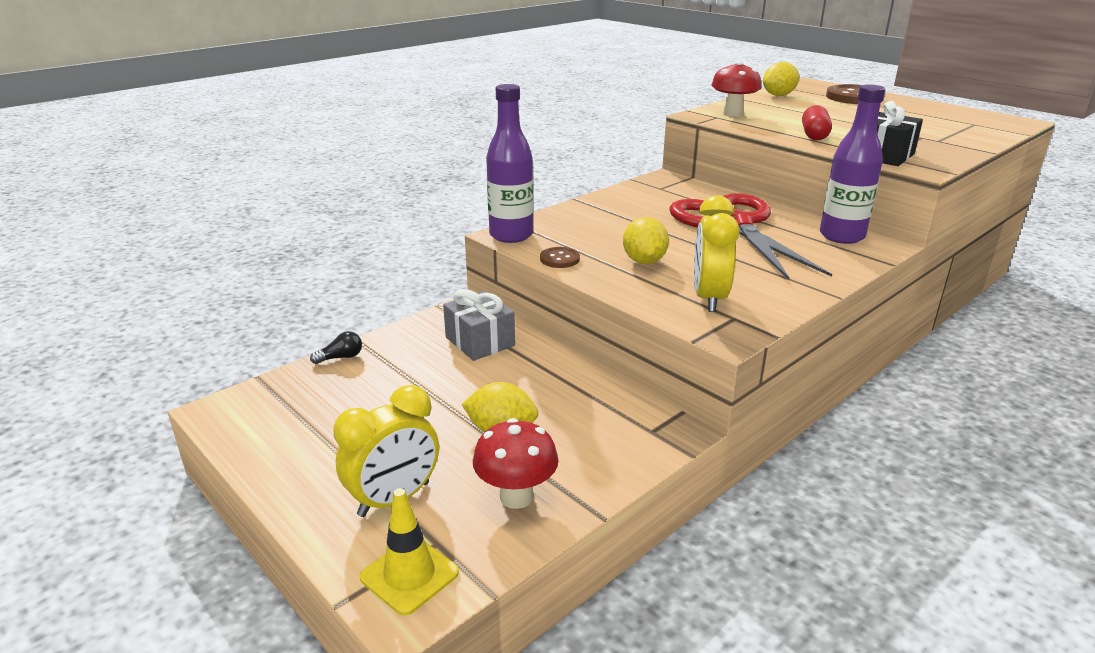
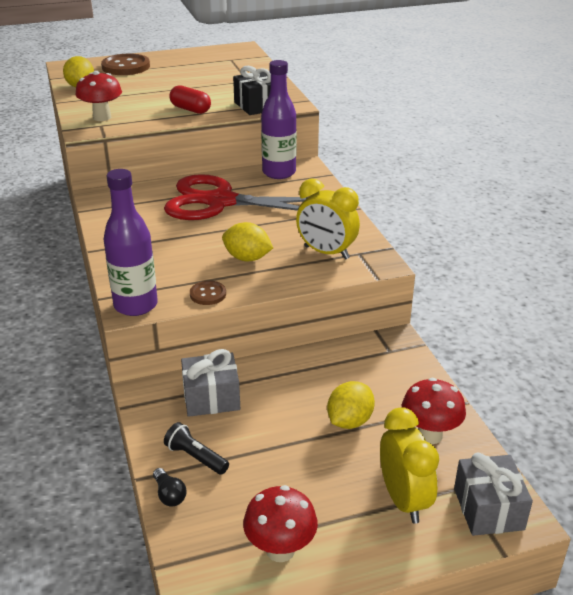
camera: 65 degrees left, 5 degrees up
(294, 434) = (280, 550): none -> red mushroom
(341, 357) = (169, 495): black light bulb -> black light bulb turned 150 degrees clockwise
(394, 356) = (196, 457): none -> black flashlight
(409, 575) = (488, 509): yellow traffic cone -> grey gift

